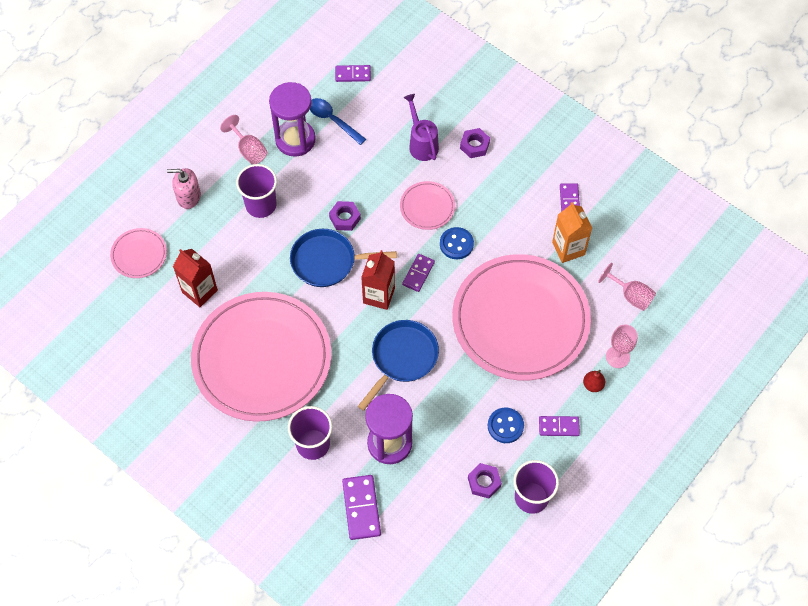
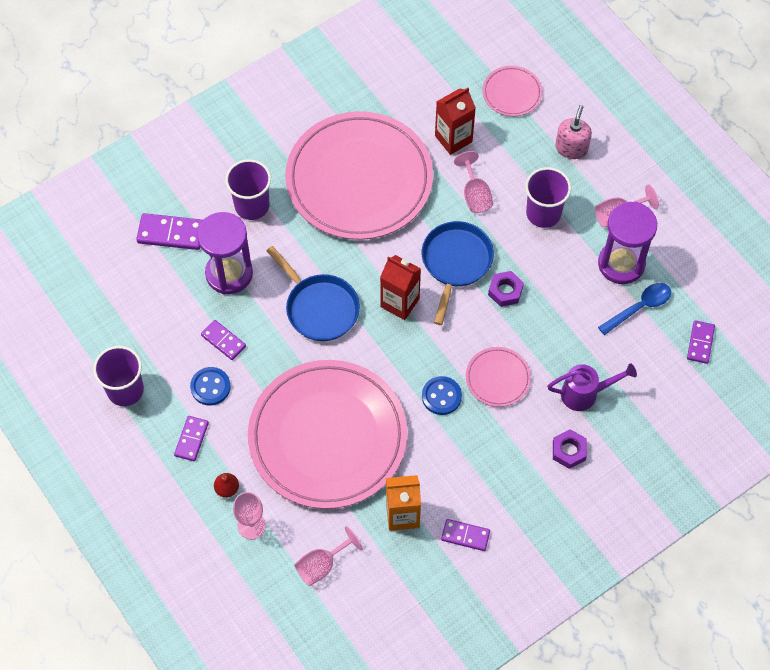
camera: 105 degrees right, 0 degrees up
(255, 261) = (475, 195): none -> pink goblet
(418, 273) = (415, 348): purple domino -> purple domino (223, 341)
(484, 482) = (157, 350): purple nut -> none

